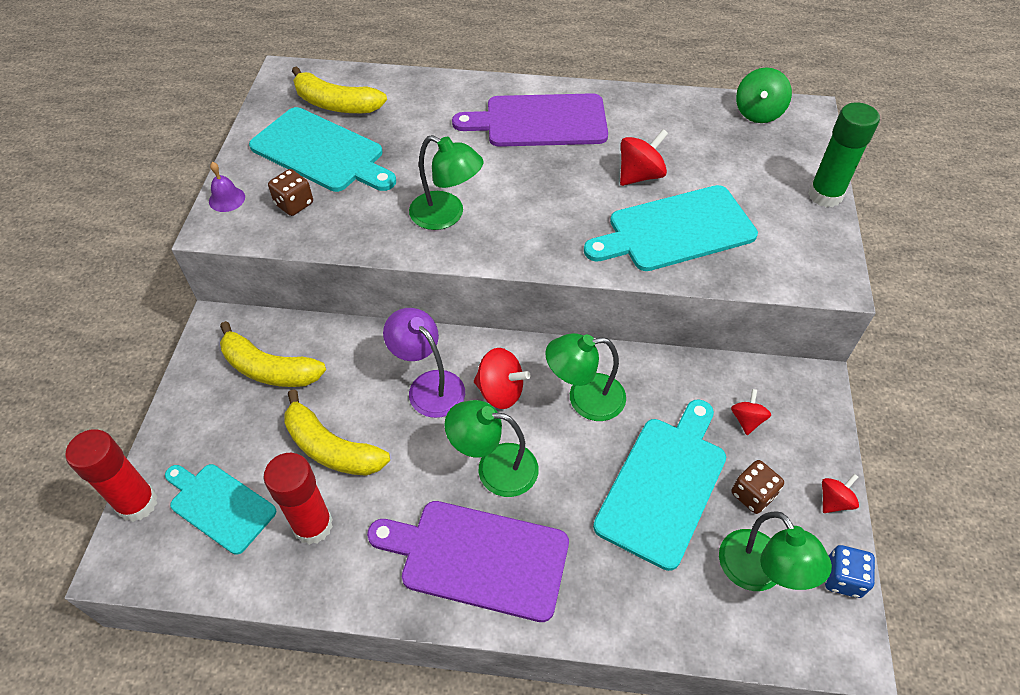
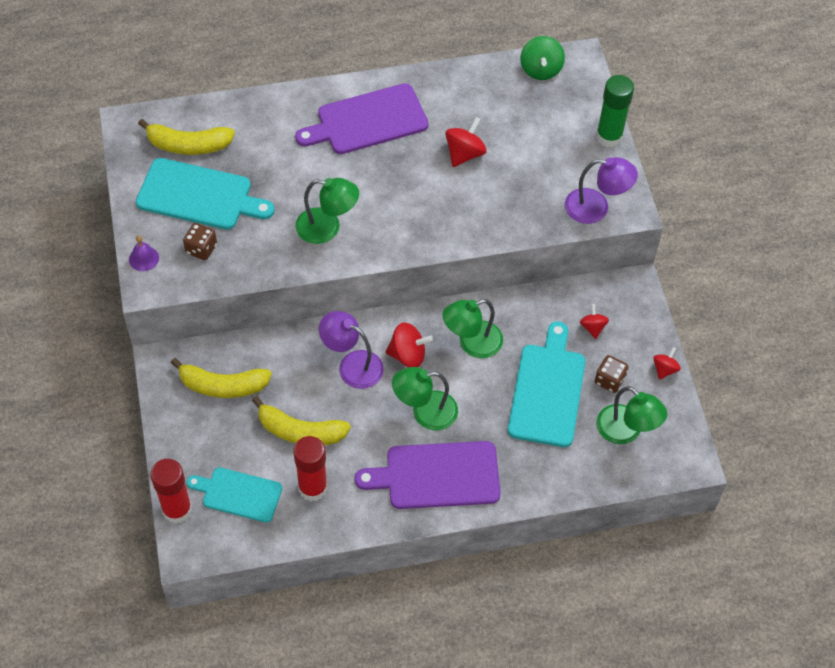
camera: 20 degrees left, 5 degrees up
(676, 230) = (506, 196): turquoise cutting board -> none
(789, 268) = (596, 208): none -> purple lamp
(842, 578) = (680, 419): blue dice -> none

